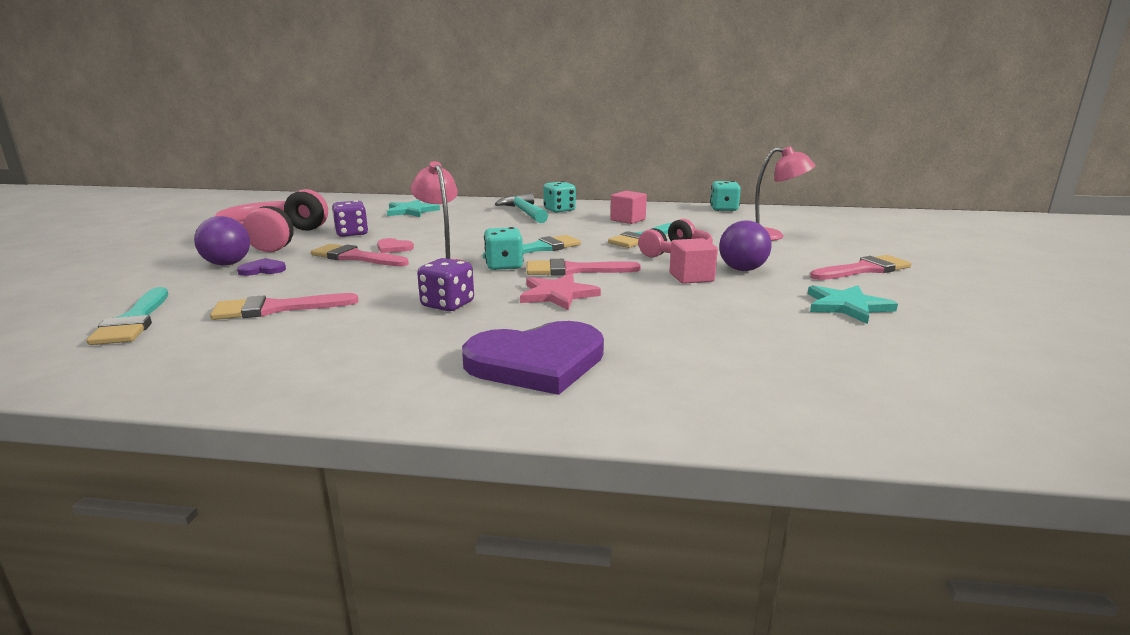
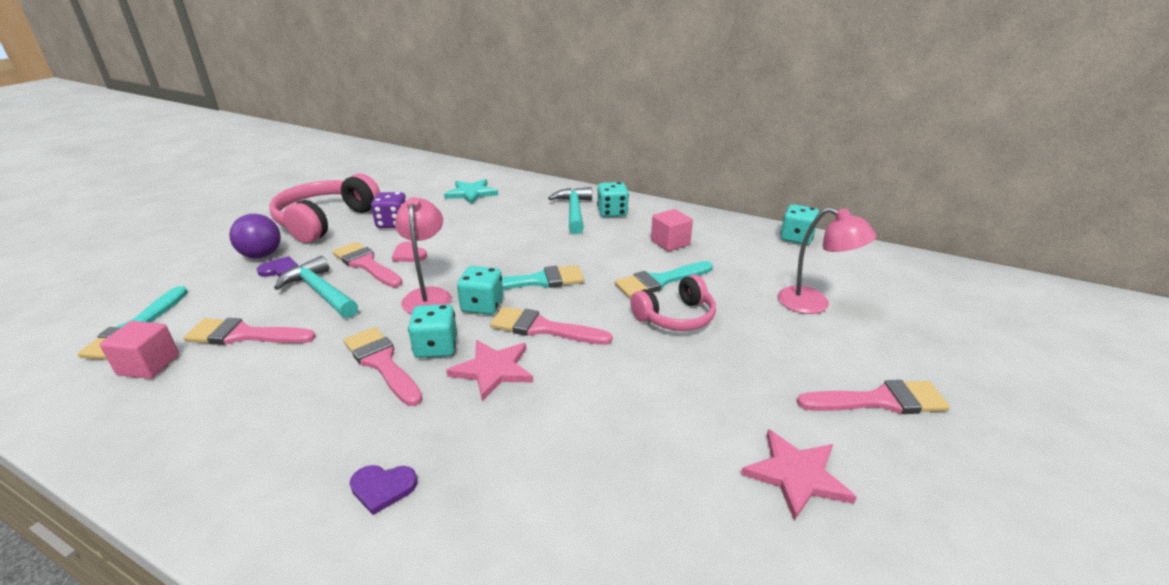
camera: 20 degrees right, 10 degrees up
(328, 277) = (320, 292): none -> turquoise hammer
(447, 304) = (382, 363): purple dice -> pink brush
(489, 290) = (436, 347): none -> turquoise dice
(537, 362) = (383, 488): purple heart -> purple heart, size x0.44
(691, 277) = (655, 369): pink cube -> pink cube (149, 365)
(742, 269) = (725, 367): purple ball -> none
(847, 306) = (796, 475): turquoise star -> pink star

